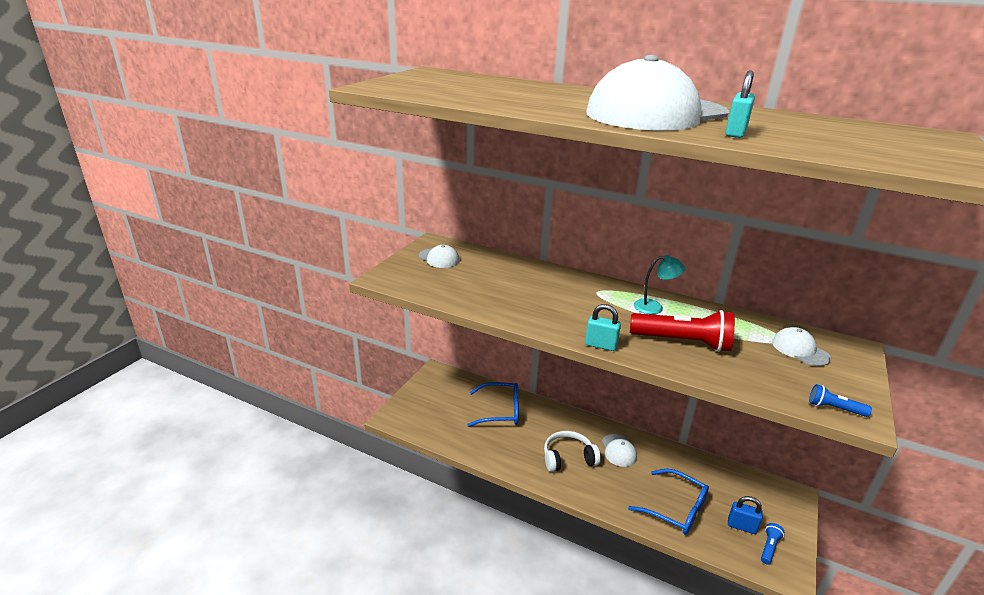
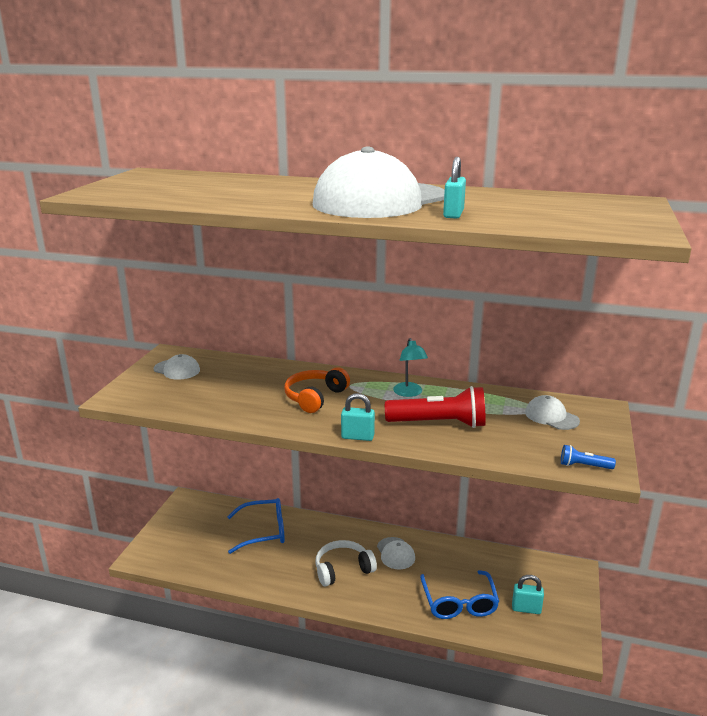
camera: 10 degrees left, 5 degrees down
(562, 300) = (315, 397): none -> orange headphones
(654, 307) = (409, 393): turquoise lamp -> turquoise lamp turned 90 degrees clockwise
(675, 509) = (459, 602): blue glasses -> blue glasses turned 60 degrees clockwise
(741, 526) = (526, 609): blue padlock -> turquoise padlock
(769, 547) = (554, 624): blue flashlight -> none

